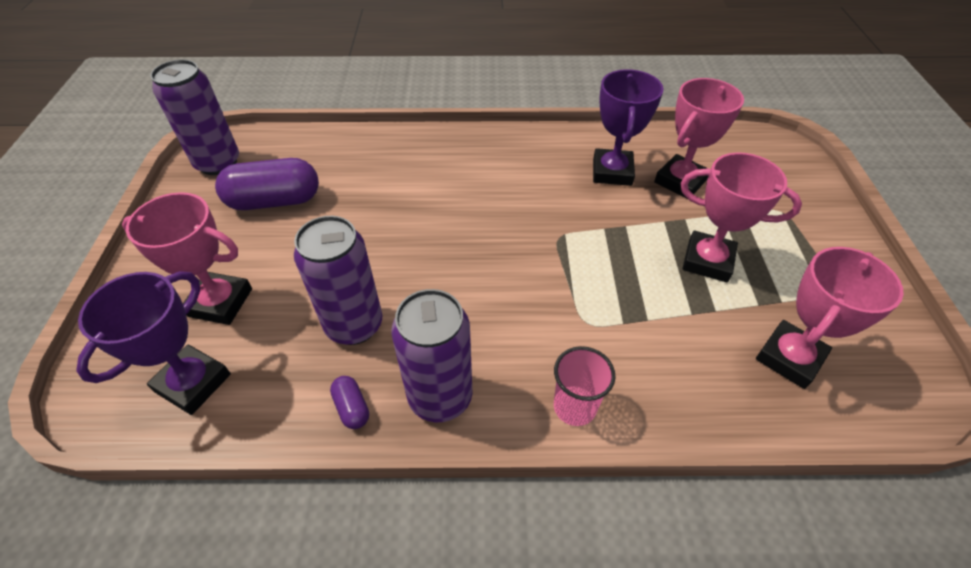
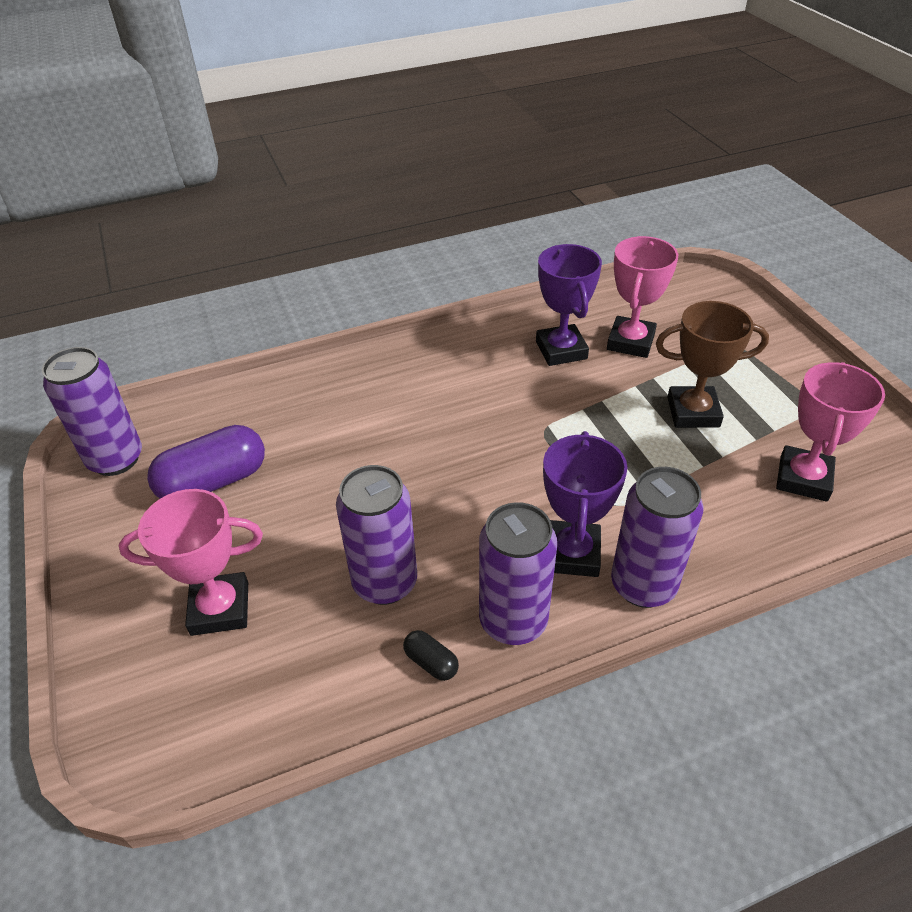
camera: 20 degrees left, 5 degrees down
(193, 383) = (243, 699): purple trophy -> purple trophy (572, 553)
(352, 408) = (431, 662): purple capsule -> black capsule
(574, 407) = (643, 585): pink cup -> purple can
(707, 261) = (693, 412): pink trophy -> brown trophy

